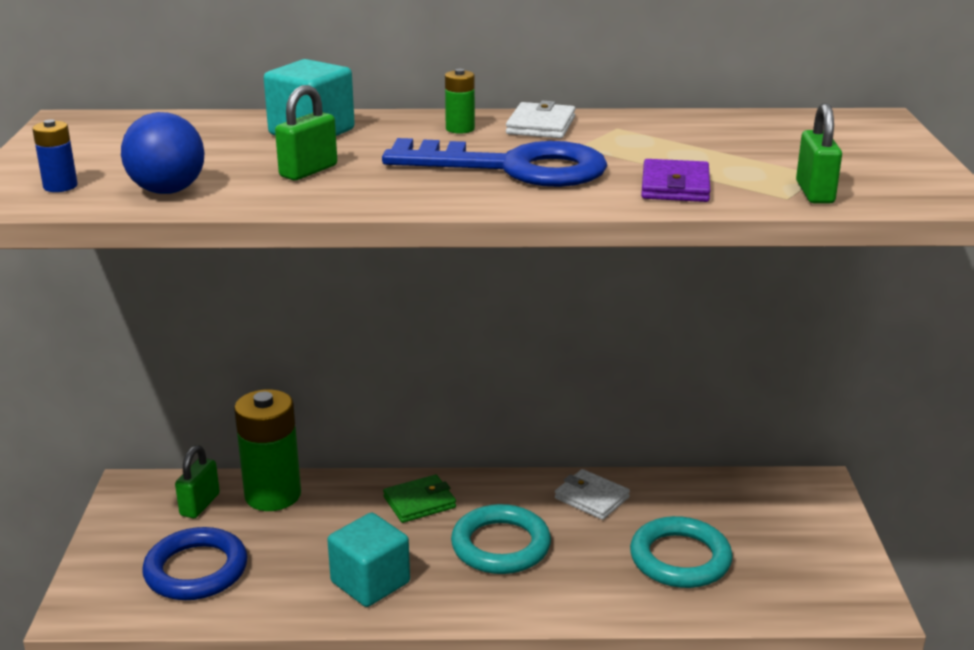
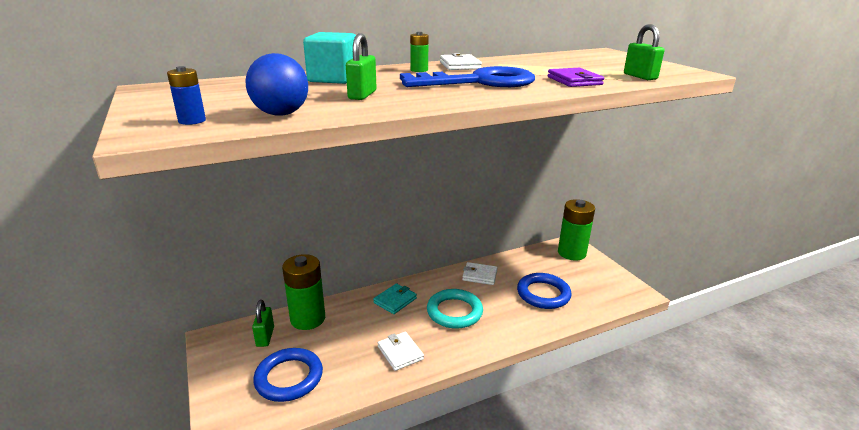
camera: 25 degrees left, 0 degrees up
(370, 582) = (400, 353): turquoise cube -> white wallet
(419, 502) = (395, 300): green wallet -> turquoise wallet
(680, 558) = (543, 294): turquoise ring -> blue ring
(802, 501) = (571, 253): none -> green battery

